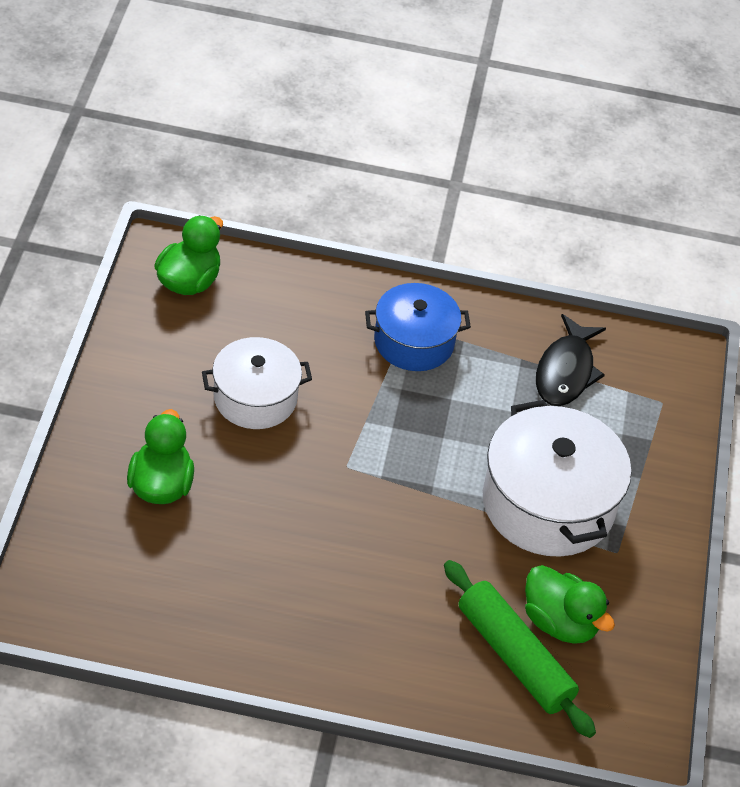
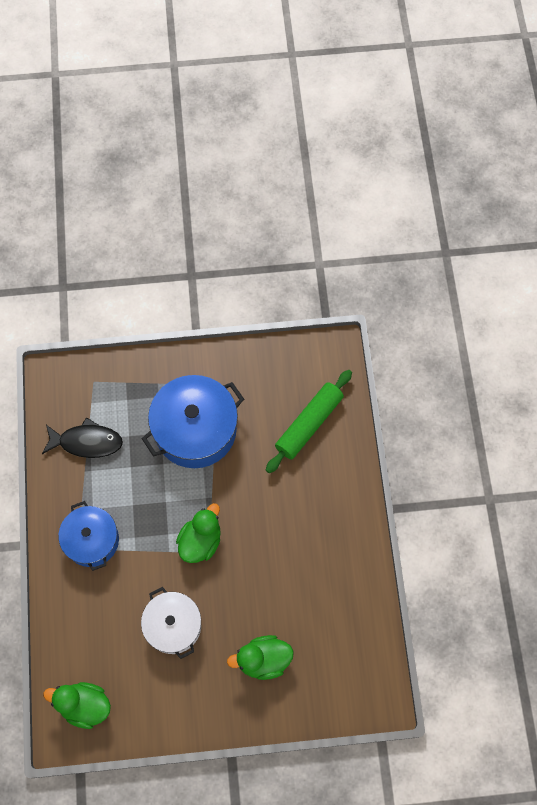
camera: 100 degrees left, 20 degrees up
(548, 503) = (195, 430): white pot -> blue pot
(560, 622) = (277, 405): green duck -> green duck (200, 541)

